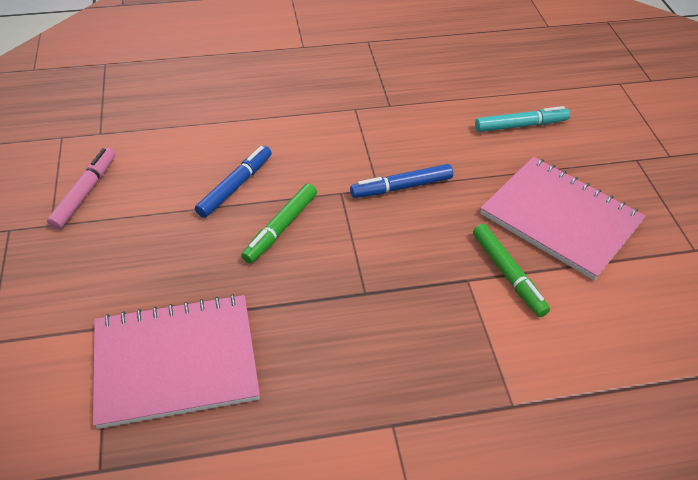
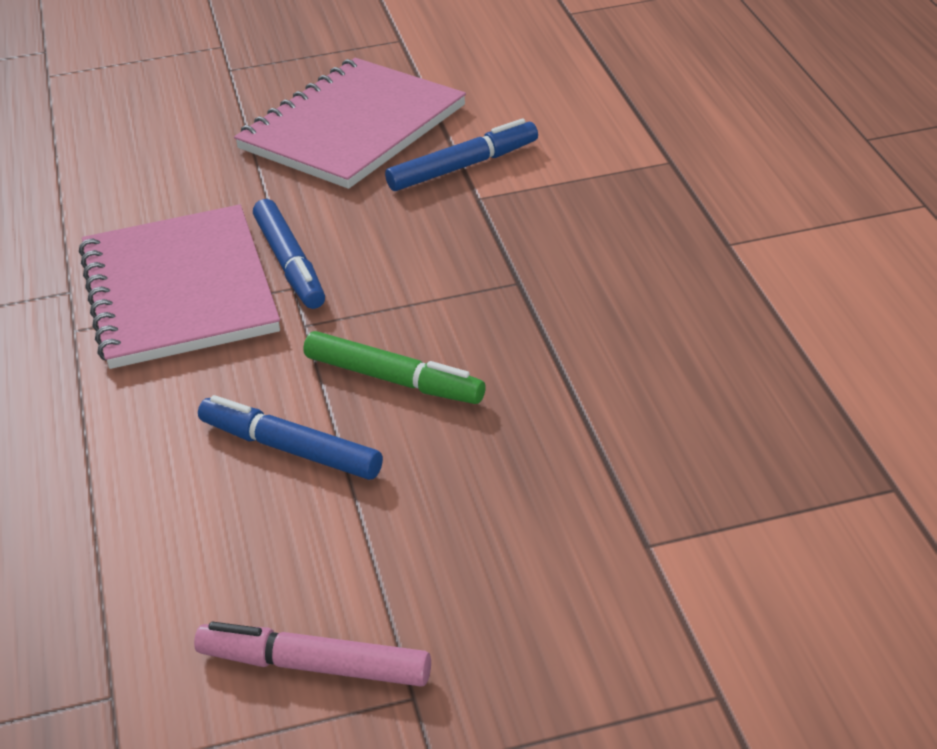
camera: 90 degrees left, 10 degrees down
(176, 362) = (692, 448): pink notebook -> pink notebook (179, 291)
(508, 274) = (463, 166): green marker -> blue marker
(520, 125) = (143, 159): turquoise marker -> none

